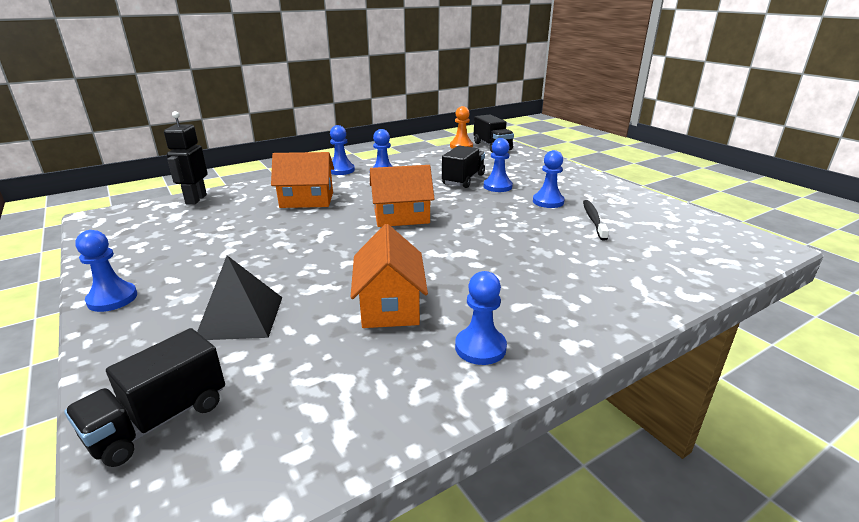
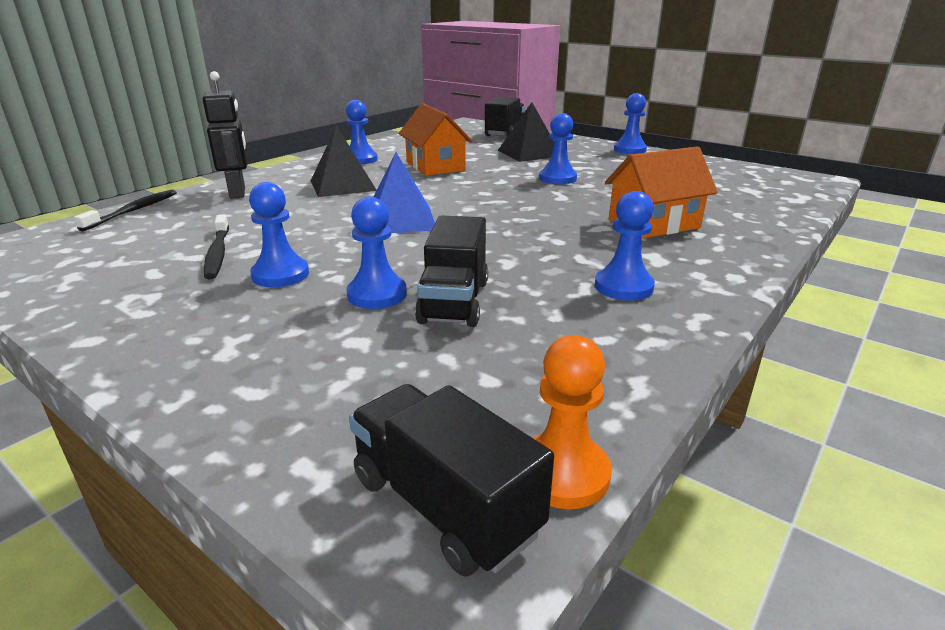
camera: 160 degrees right, 0 degrees up
(196, 199) = (787, 206): black robot -> black robot (238, 193)
(341, 170) = (721, 285): blue pawn -> blue pawn (557, 178)
(401, 217) = (496, 221): orange house -> none
(468, 228) = (400, 220): none -> blue pyramid
(510, 284) = (343, 185): none -> black pyramid
(708, 276) = (133, 211): none -> black toothbrush

